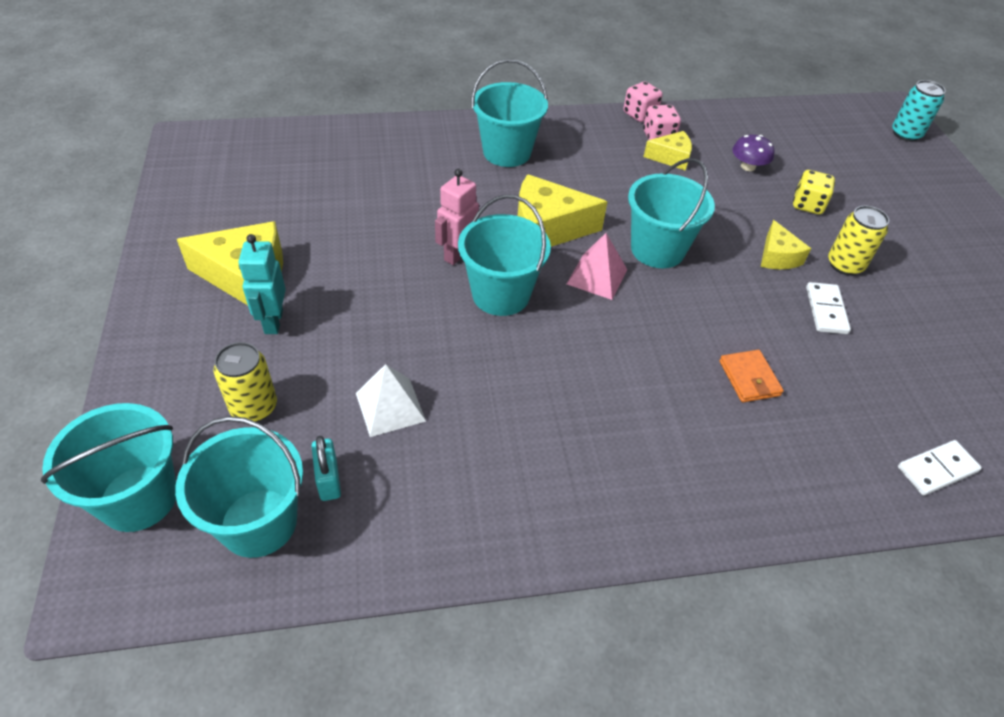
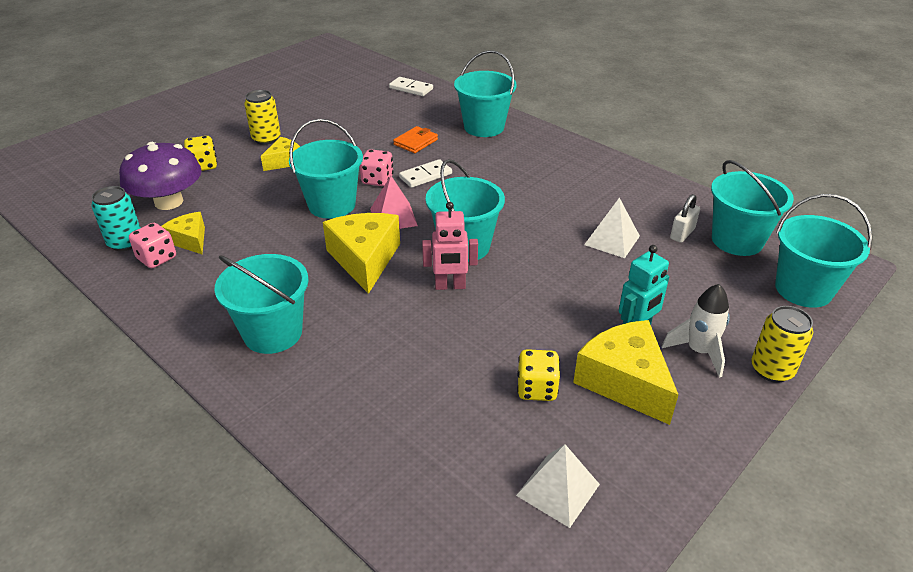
camera: 125 degrees left, 10 degrees down
(205, 341) = (698, 351): none -> white rocket
(229, 192) = (558, 489): none -> white pyramid
(254, 407) = (696, 290): yellow can -> yellow can (771, 370)
(302, 231) = (536, 389): none -> yellow dice
(328, 480) = (682, 234): turquoise padlock -> white padlock
(547, 228) = (365, 259): yellow cheese -> yellow cheese turned 150 degrees counterclockwise
(639, 114) = (119, 283): pink dice -> pink dice (377, 180)
(745, 474) = (484, 127): none -> turquoise bucket
(748, 166) = (169, 202): purple mushroom -> purple mushroom, size x1.93
(826, 310) = (323, 135): white domino -> white domino (425, 176)
(906, 134) = (46, 151): turquoise can -> turquoise can (125, 242)

